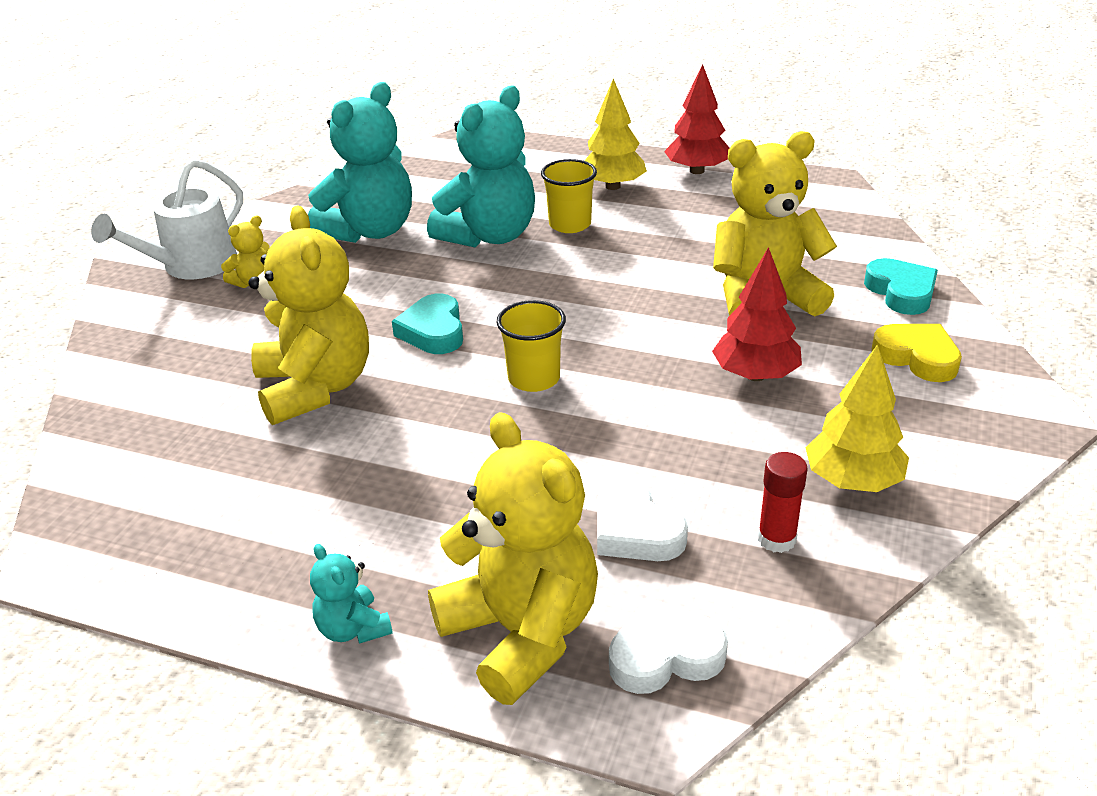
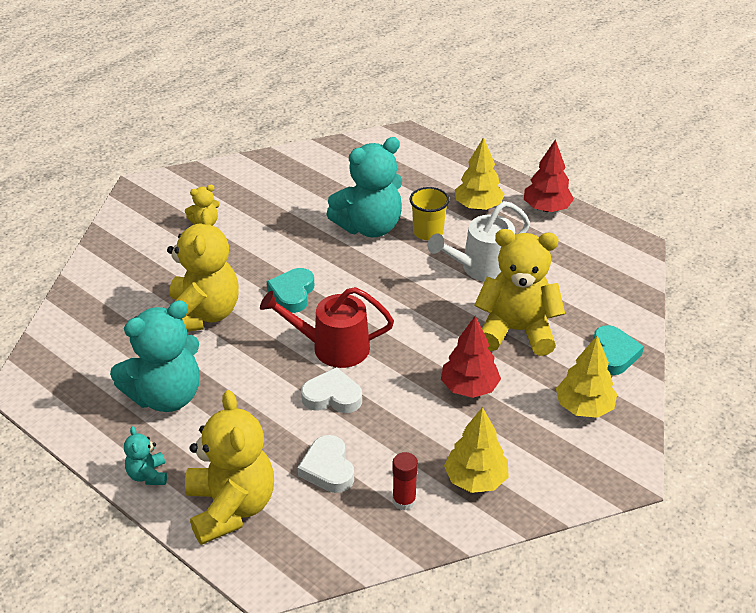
camera: 20 degrees right, 5 degrees up
(191, 266) = (174, 199): white watering can -> white watering can (481, 268)
(370, 231) = (295, 201): turquoise teddy bear -> turquoise teddy bear (166, 396)
(534, 378) = (332, 347): yellow cup -> red watering can
(664, 654) = (297, 546): white heart -> white heart (332, 396)
(917, 357) = (584, 407): yellow heart -> yellow tree

